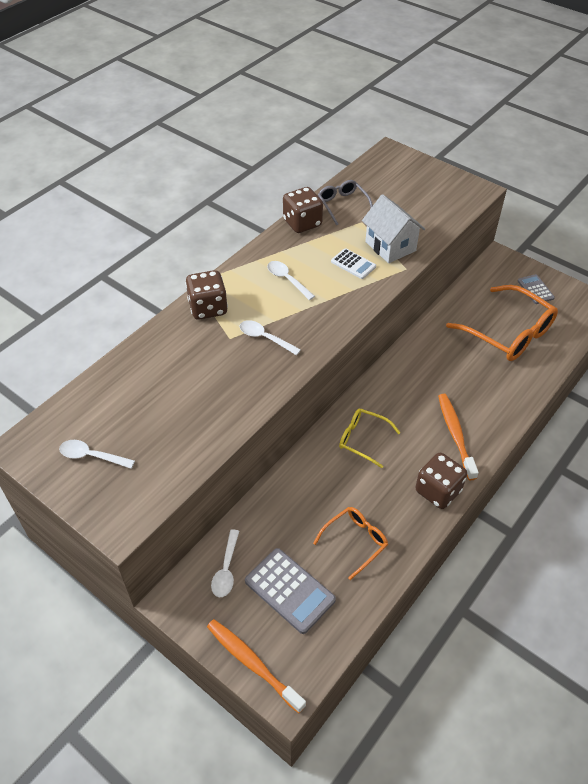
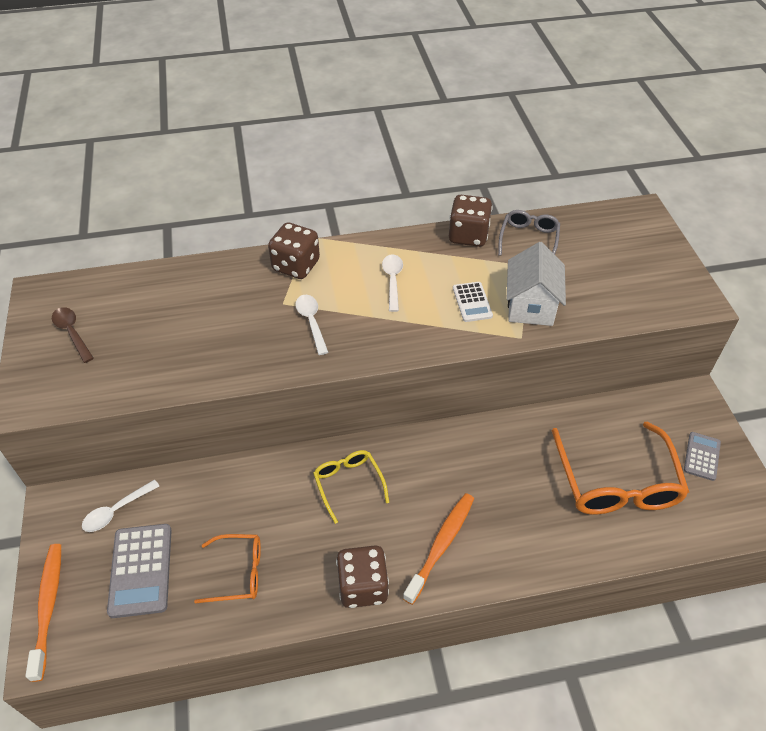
camera: 40 degrees right, 0 degrees up
(91, 456) = (72, 333): white spoon -> brown spoon

